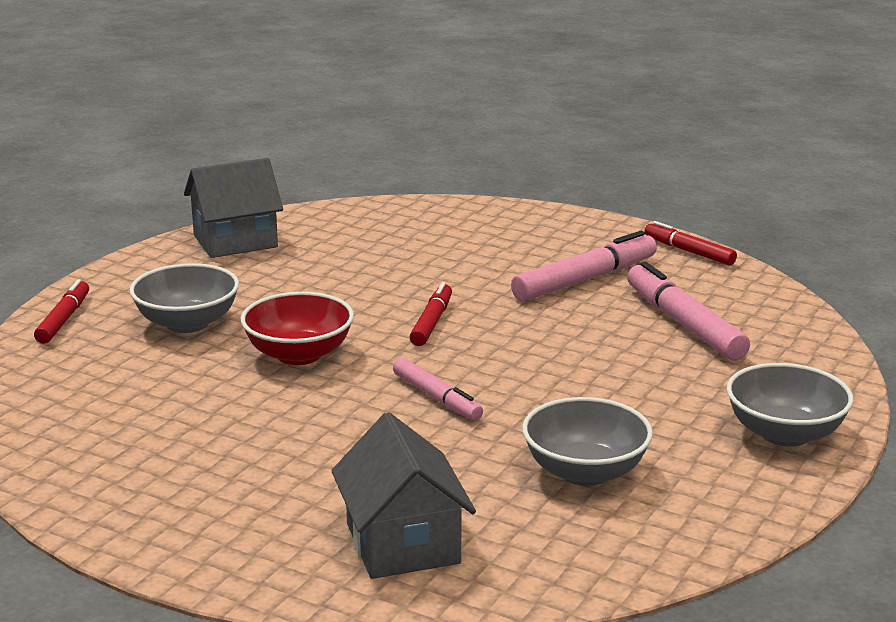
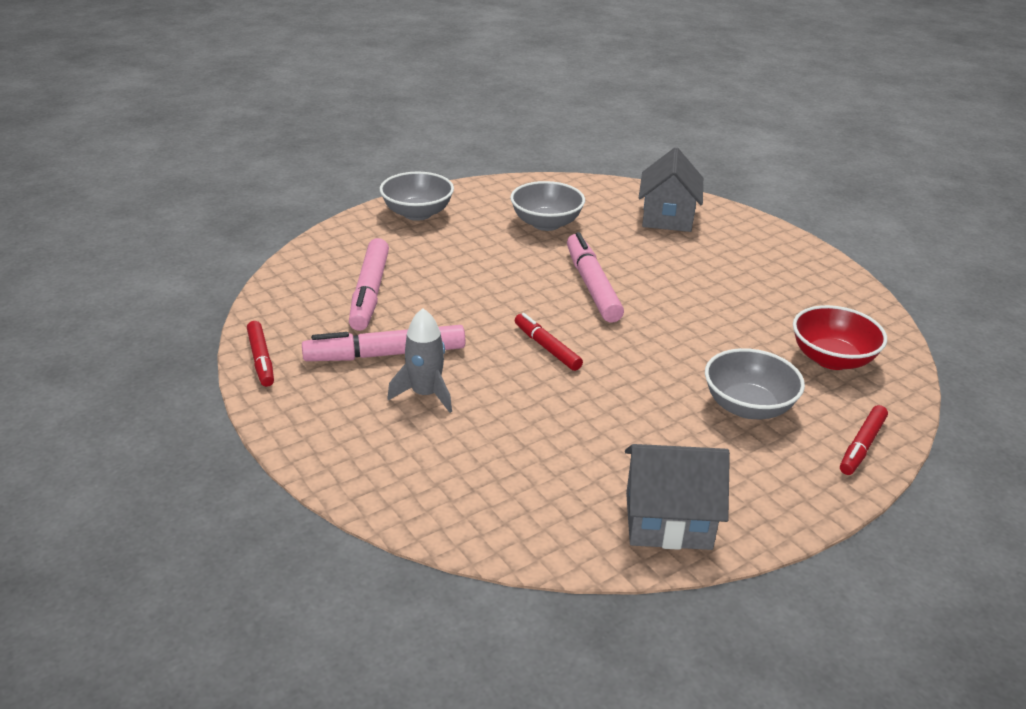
camera: 155 degrees left, 10 degrees up
(299, 355) = (667, 346): red bowl -> red bowl (832, 359)
(432, 322) = (547, 347): red marker -> red marker turned 105 degrees clockwise
(437, 398) = (592, 285): pink marker -> pink marker, size x1.62
(508, 263) = (425, 394): none -> grey rocket

